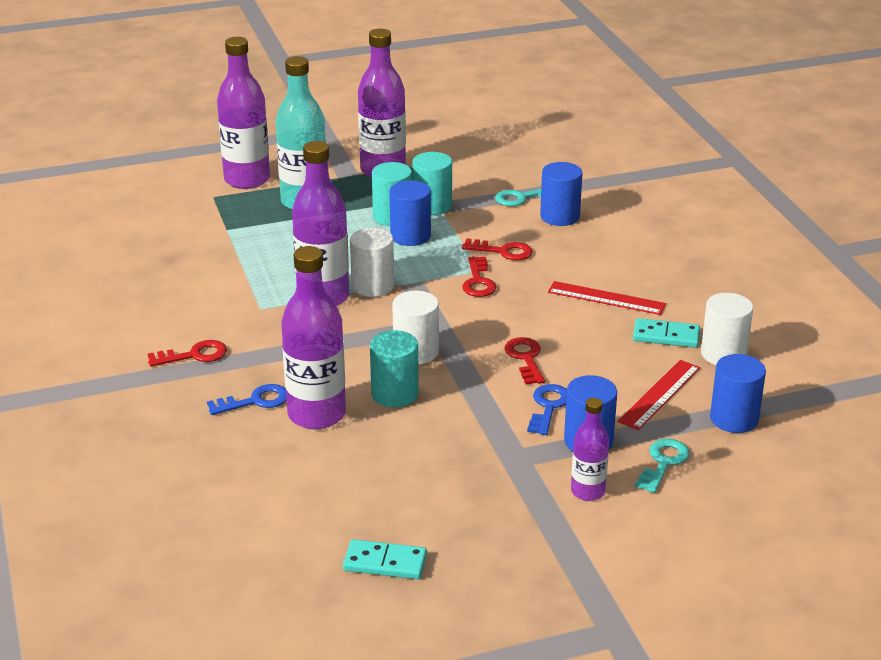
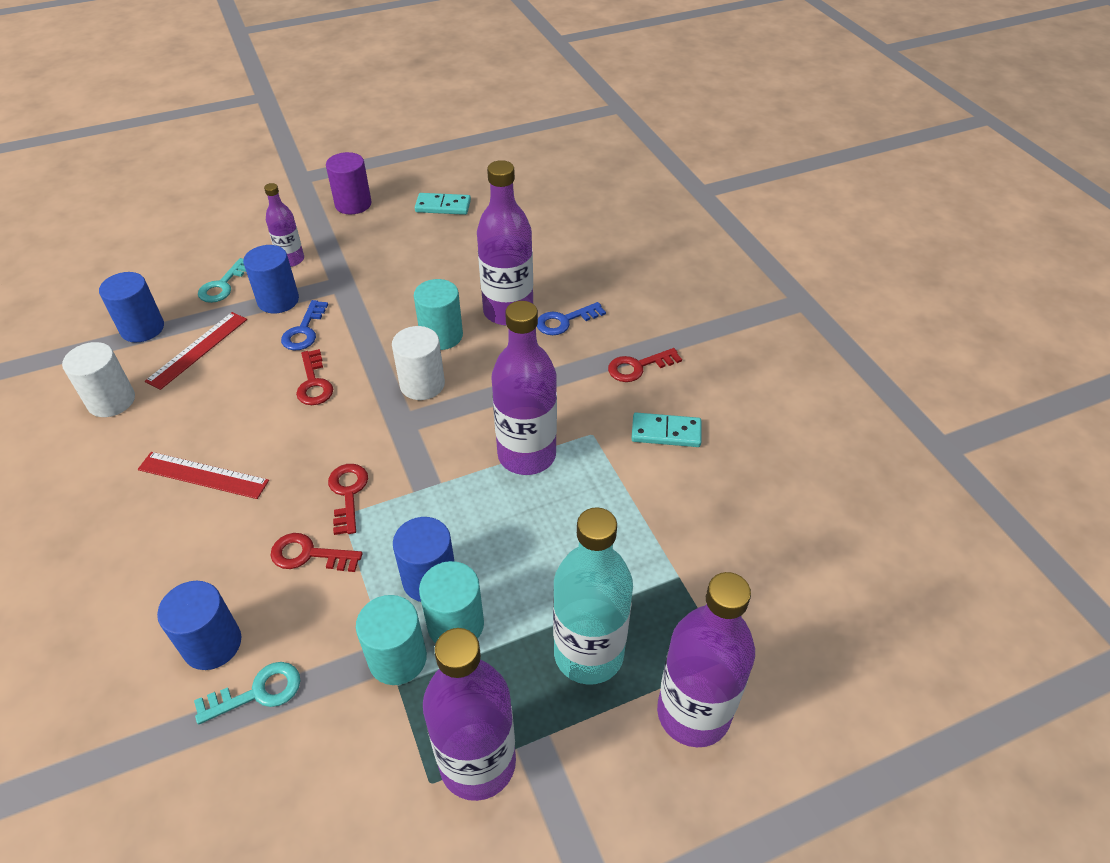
camera: 175 degrees right, 15 degrees up
(372, 286) = (472, 477): white cylinder -> none
(520, 574) = (353, 204): none -> purple cylinder
(666, 336) = (159, 421): turquoise domino -> turquoise domino (666, 432)

